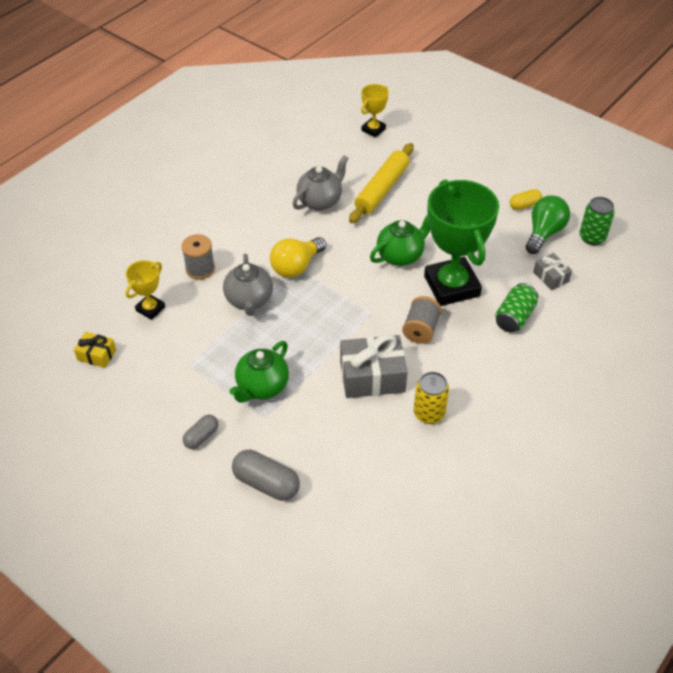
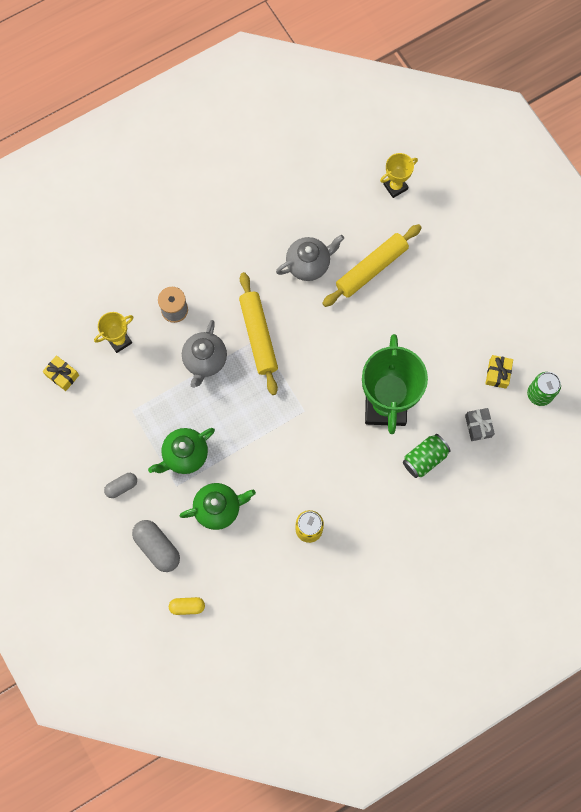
camera: 20 degrees right, 25 degrees up
(296, 266) = (258, 336): yellow light bulb -> yellow rolling pin
(372, 377) = (278, 477): grey gift -> none
(400, 255) = (355, 355): green teapot -> green teapot (218, 508)
(421, 329) = (338, 443): grey spool -> none
(524, 205) = (496, 334): yellow capsule -> yellow capsule (187, 606)
(544, 233) = (497, 374): green light bulb -> yellow gift

